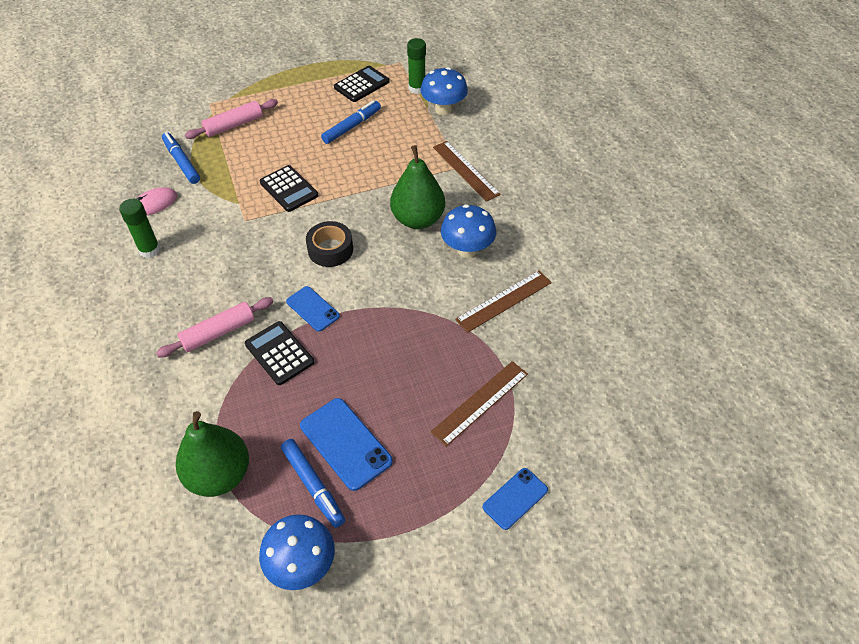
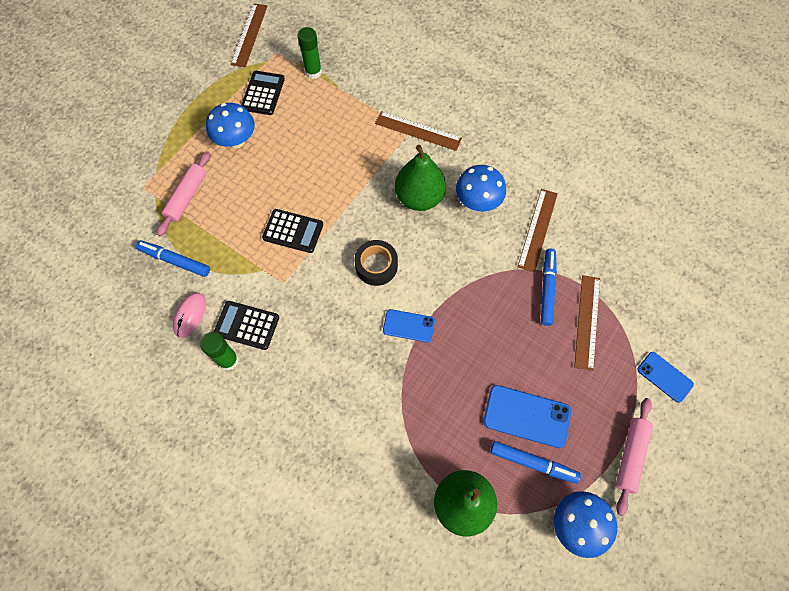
camera: 35 degrees left, 15 degrees up
(218, 332) = (355, 394): pink rolling pin -> pink rolling pin (630, 456)
(279, 353) = (417, 379): black calculator -> black calculator (247, 325)
(352, 126) = (292, 140): blue marker -> blue marker (547, 289)
(391, 41) = (249, 35): none -> brown ruler
(443, 109) = (352, 81): blue mushroom -> blue mushroom (236, 141)
(515, 498) = (665, 377): blue phone -> blue phone turned 60 degrees counterclockwise

